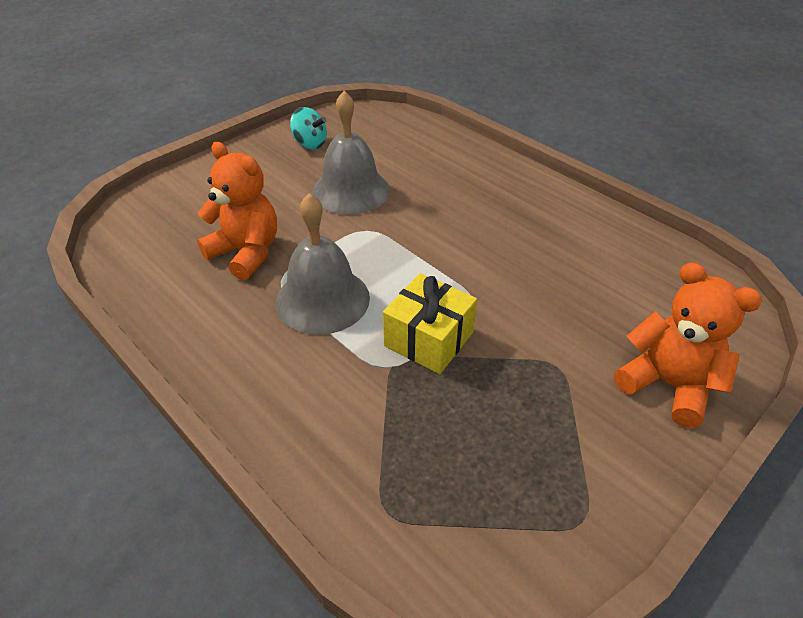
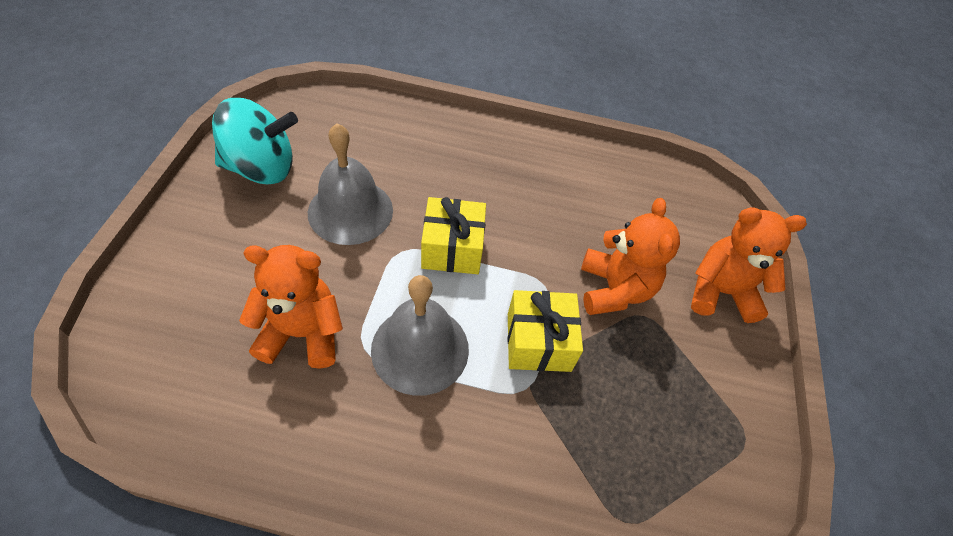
camera: 40 degrees left, 10 degrees up
(310, 144) = (262, 168): turquoise spinning top -> turquoise spinning top, size x1.81
(411, 244) = (452, 248): none -> yellow gift
(542, 332) = (614, 289): none -> orange teddy bear

